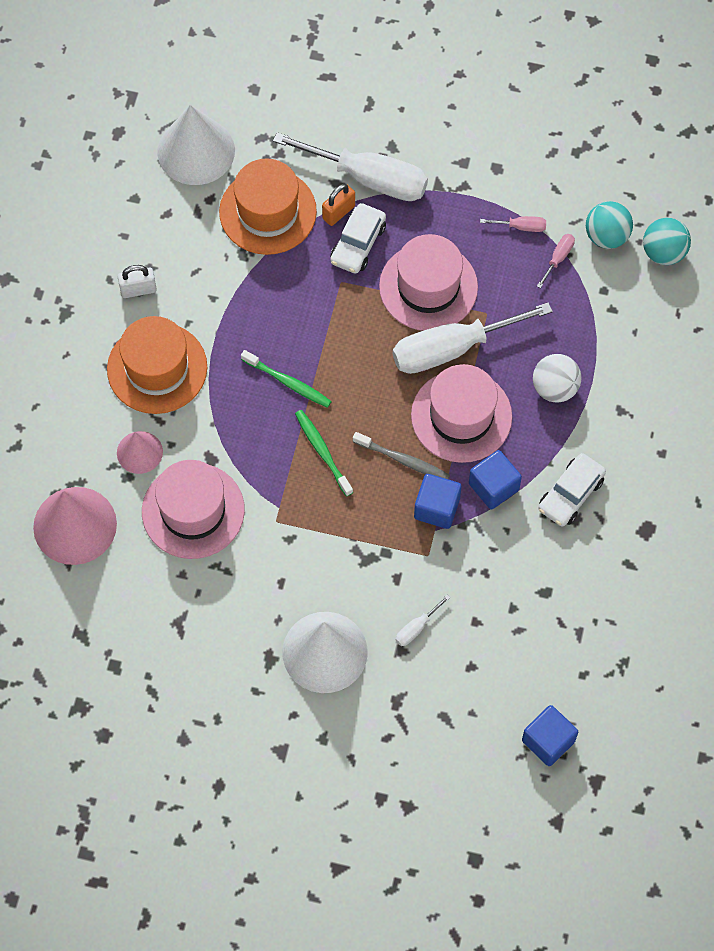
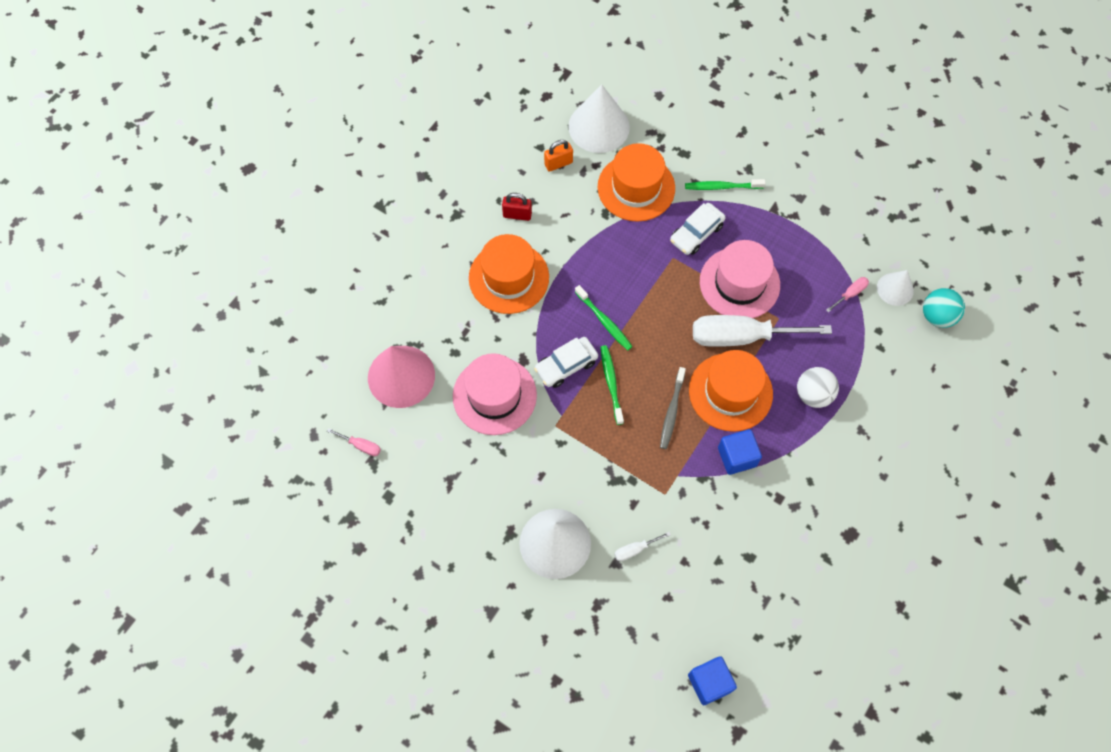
camera: 20 degrees right, 0 degrees up
(138, 290) = (517, 215): white padlock -> red padlock
(139, 452) = (471, 337): pink cone -> none
(338, 212) = (690, 205): orange padlock -> orange padlock (558, 163)
(369, 178) = (722, 187): white screwdriver -> green toothbrush
(403, 460) = (672, 411): grey toothbrush -> grey toothbrush turned 60 degrees clockwise
(436, 508) = (685, 458): blue cube -> none
(461, 416) = (730, 392): pink hat -> orange hat
(521, 227) = (829, 260): pink screwdriver -> pink screwdriver (361, 446)
(571, 494) = (797, 484): white car -> white car (566, 365)
(606, 236) = (895, 289): turquoise ball -> white cone

